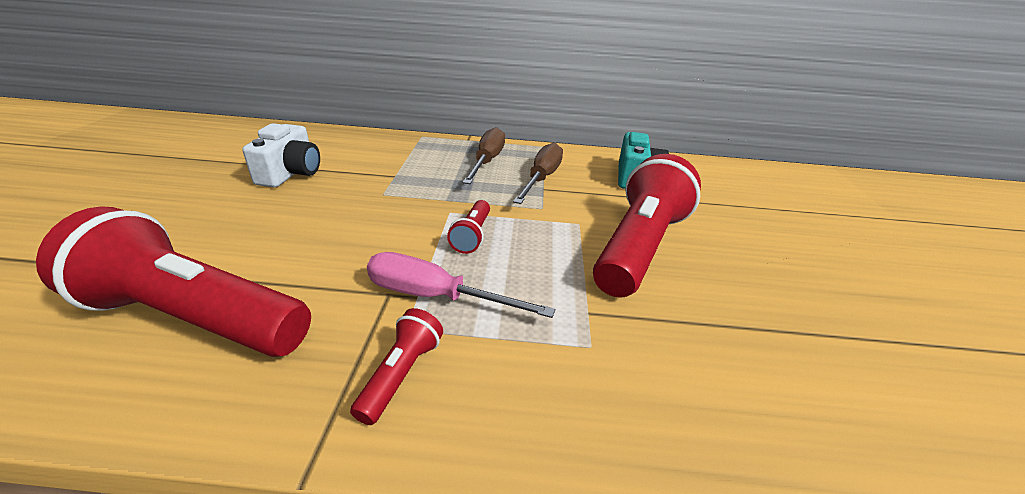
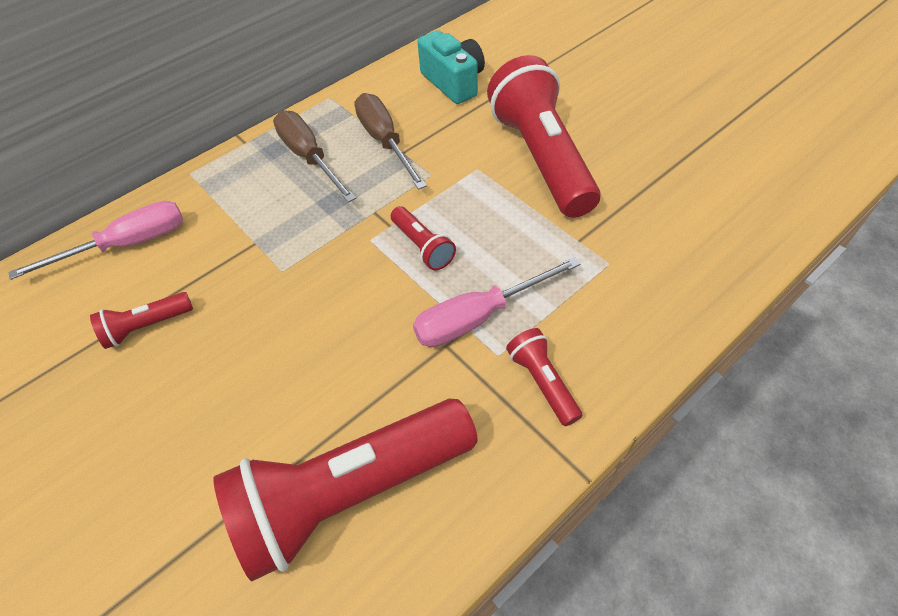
camera: 40 degrees left, 20 degrees up
(291, 173) = (147, 326): white camera -> red flashlight
(347, 143) = (127, 245): none -> pink screwdriver

